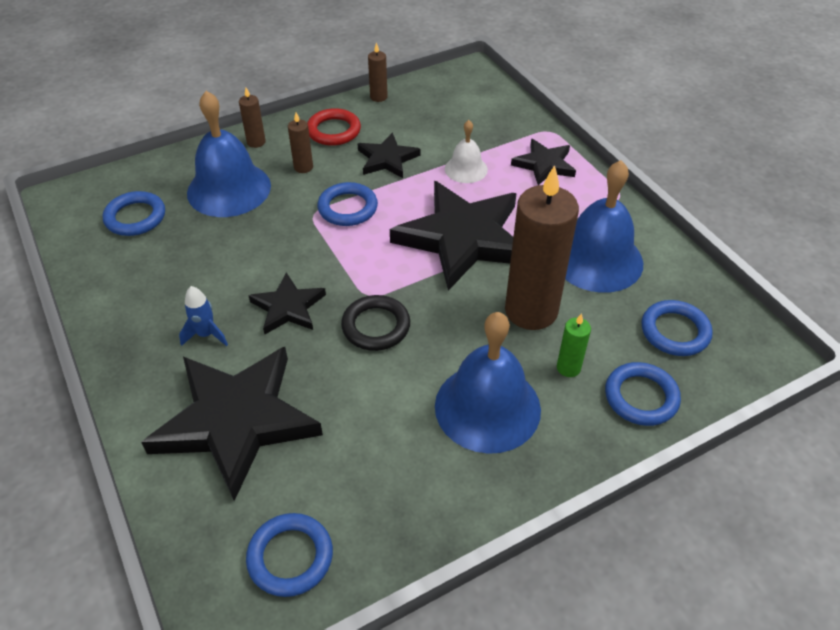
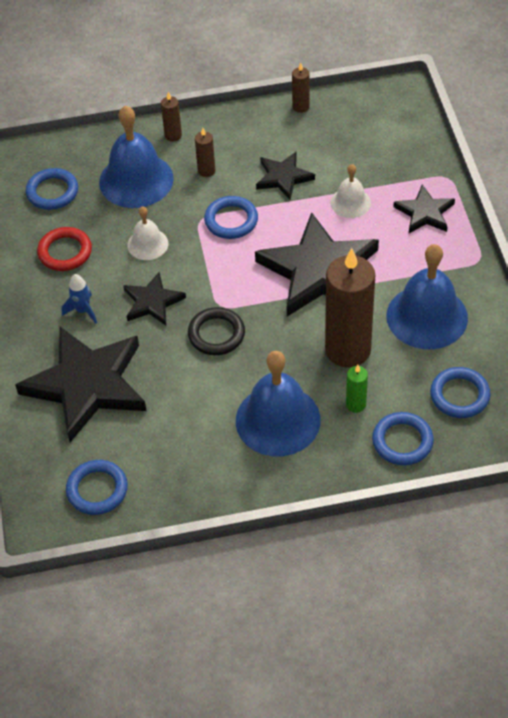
camera: 20 degrees right, 5 degrees up
(262, 248) = (147, 244): none -> white bell
(334, 131) = (246, 137): red ring -> red ring (65, 252)

